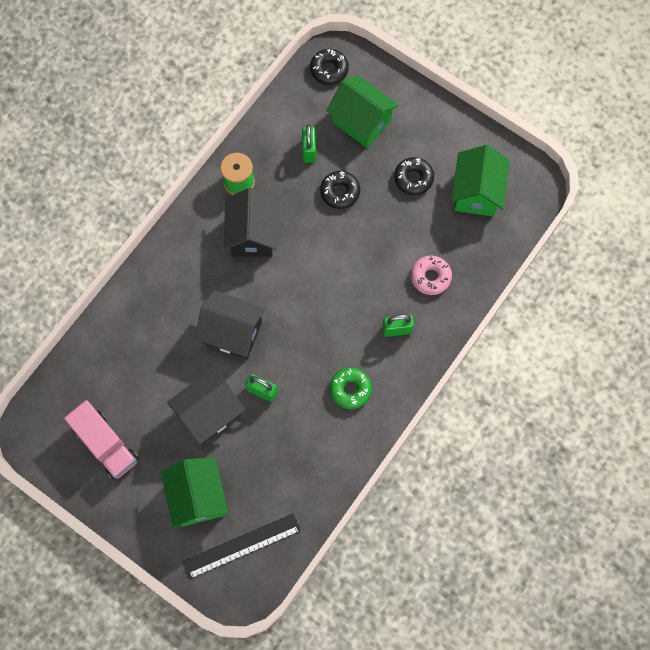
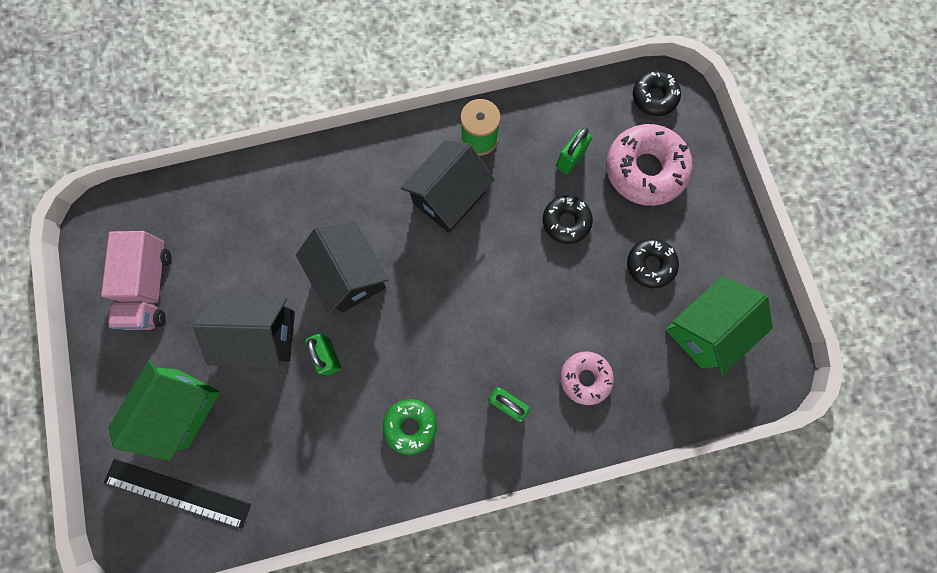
camera: 40 degrees right, 5 degrees up
(361, 121) = (644, 170): green house -> pink donut

